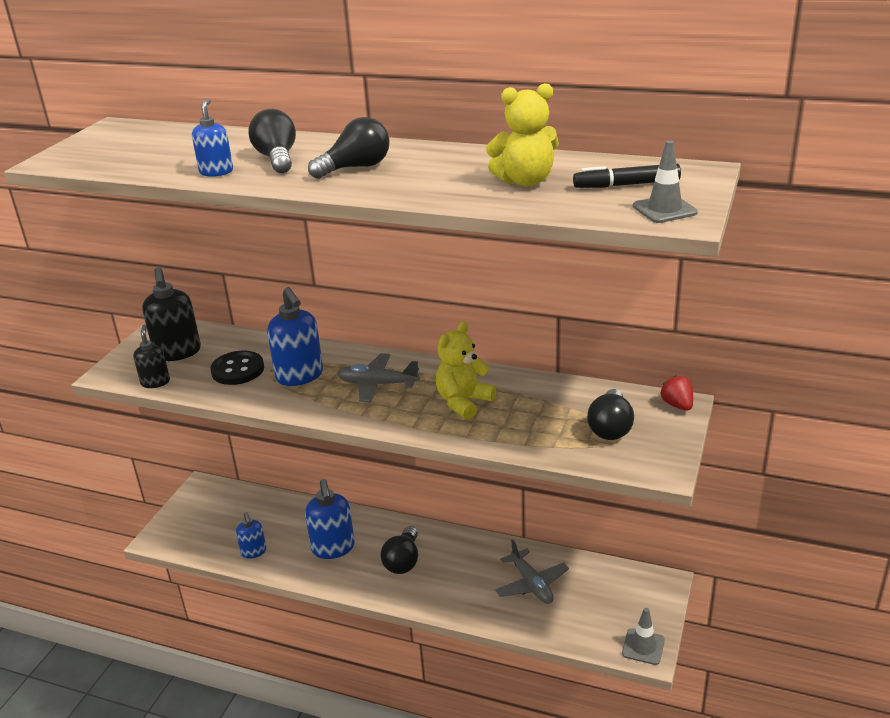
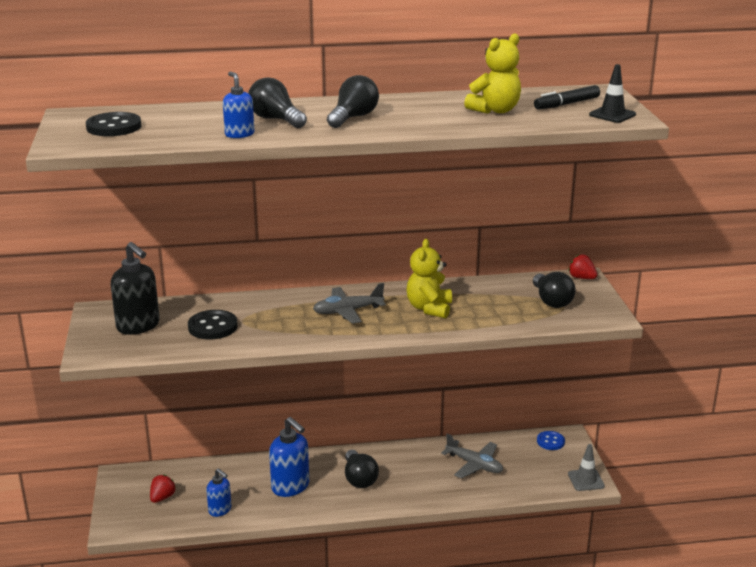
camera: 30 degrees left, 5 degrees down
(125, 146) = (114, 127): none -> black button
(155, 382) = (145, 351): black soap dispenser -> none
(217, 521) = (162, 497): none -> red strawberry
(300, 376) = (274, 319): blue soap dispenser -> none
(638, 583) = (550, 441): none -> blue button
(664, 209) = (612, 115): grey traffic cone -> black traffic cone

